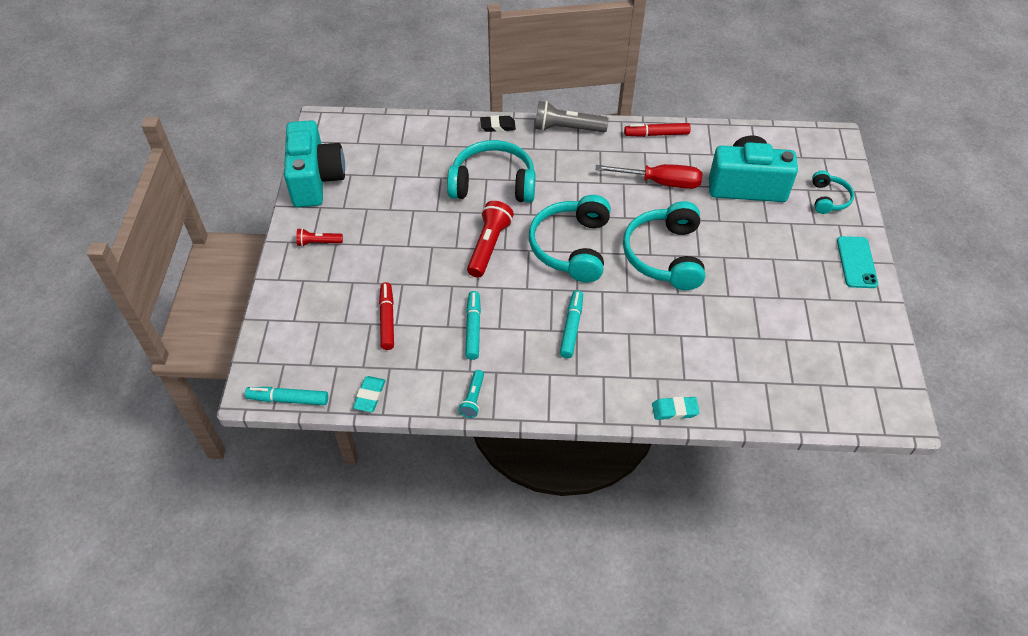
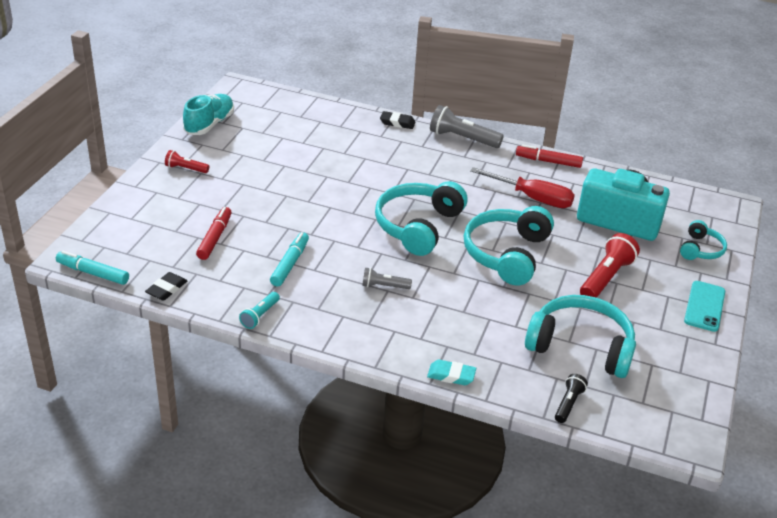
camera: 15 degrees right, 15 degrees down
(316, 180) = (209, 124): turquoise camera -> turquoise shoe
(370, 396) = (166, 289): turquoise eraser -> black eraser
(489, 246) = (339, 207): red flashlight -> red flashlight (606, 278)
(493, 183) = (369, 163): turquoise headphones -> turquoise headphones (581, 346)
(571, 327) = (384, 286): turquoise marker -> grey flashlight
(787, 408) = (568, 404): none -> black flashlight

